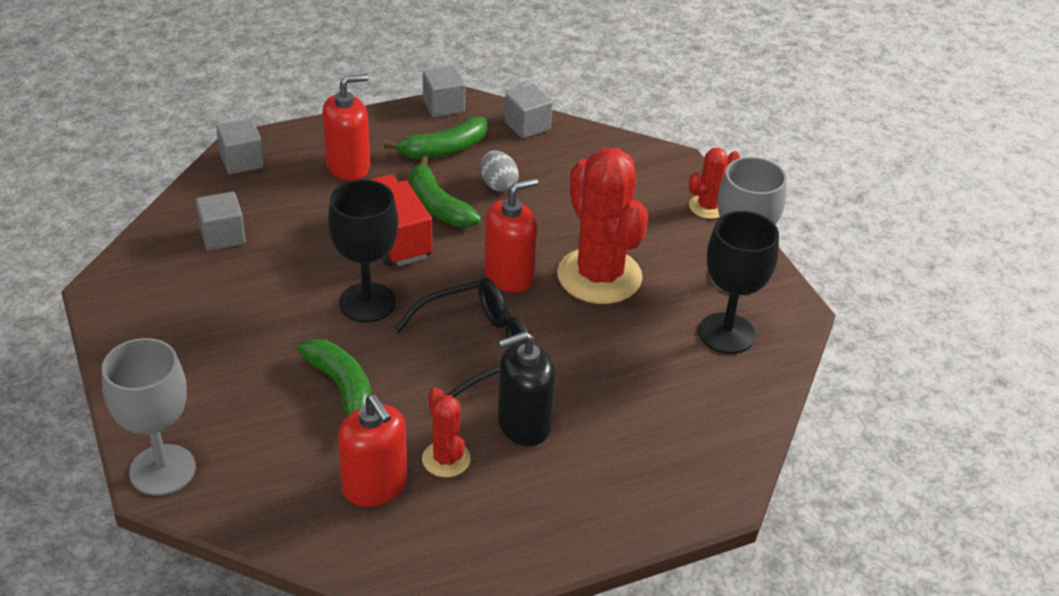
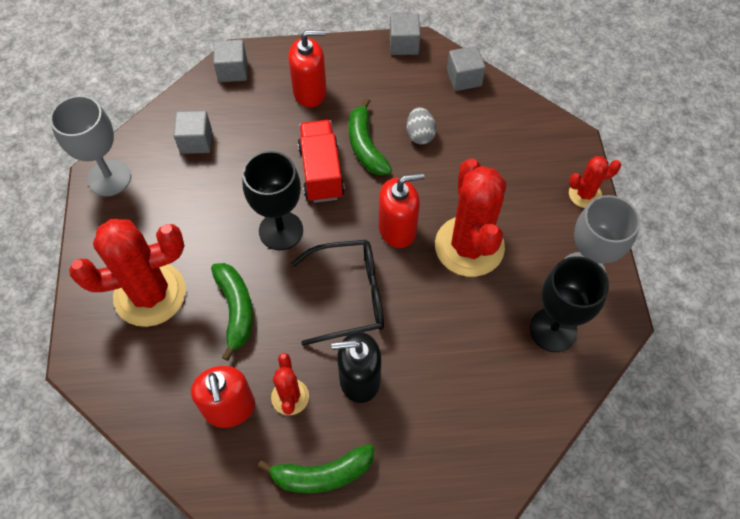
camera: 20 degrees right, 20 degrees up
(162, 470) = (87, 352): grey goblet -> grey goblet (109, 178)
(224, 395) = (150, 294): none -> red cactus
(444, 149) = (389, 89): green banana -> green banana (322, 474)

